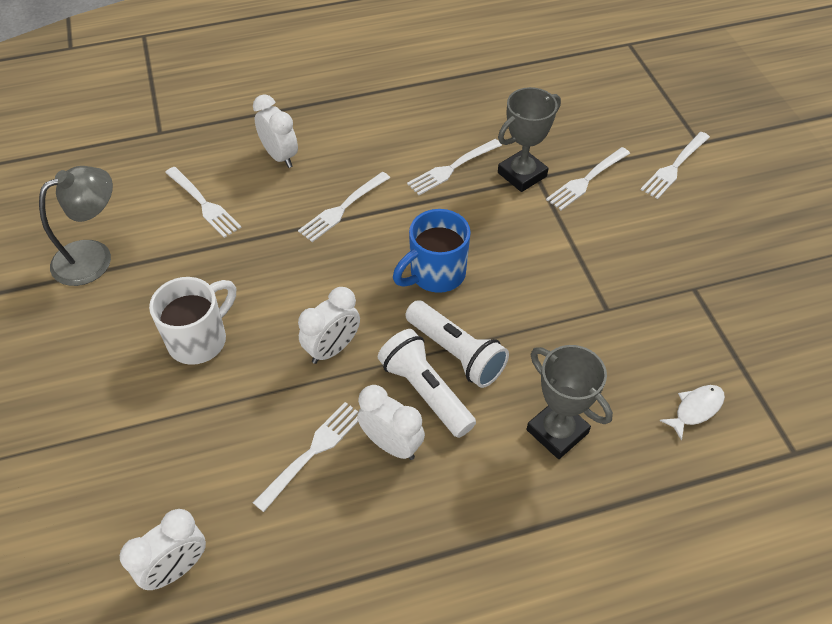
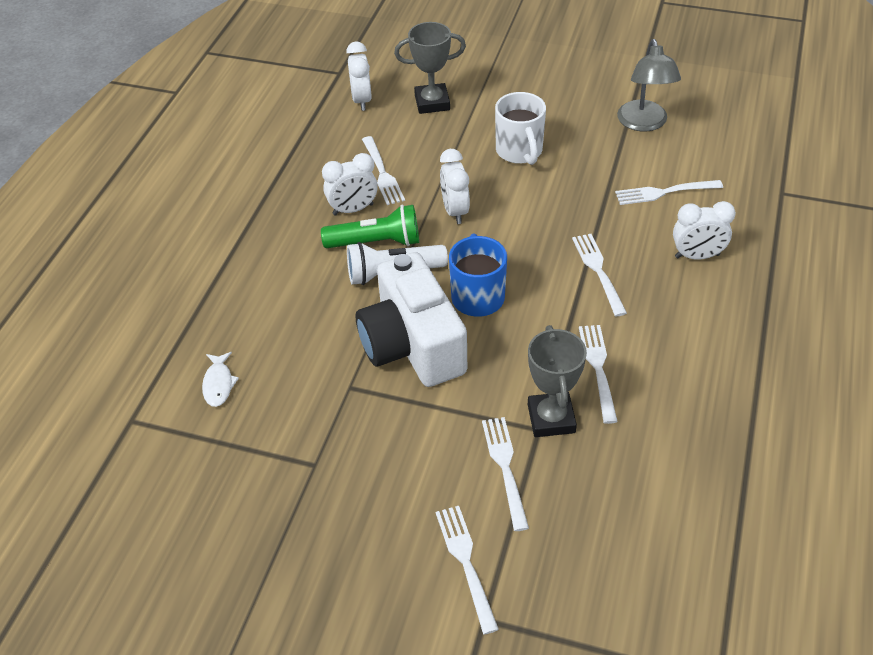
camera: 125 degrees right, 5 degrees down
(425, 391) = (376, 242): white flashlight -> green flashlight
(527, 291) = (412, 345): none -> white camera
(557, 431) = (281, 294): grey trophy -> grey trophy (432, 102)

